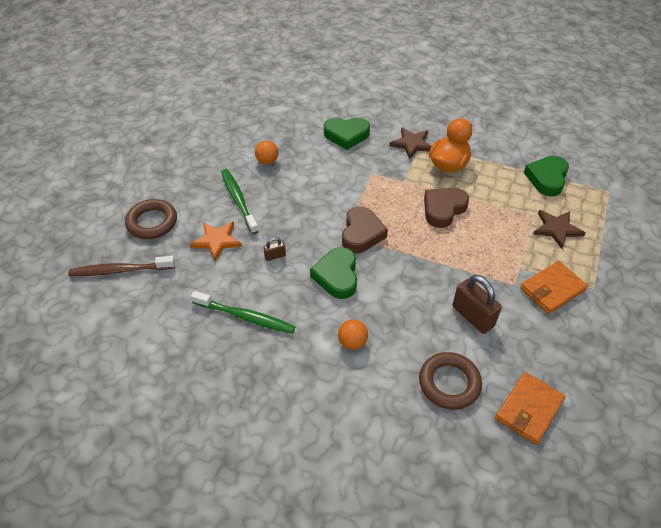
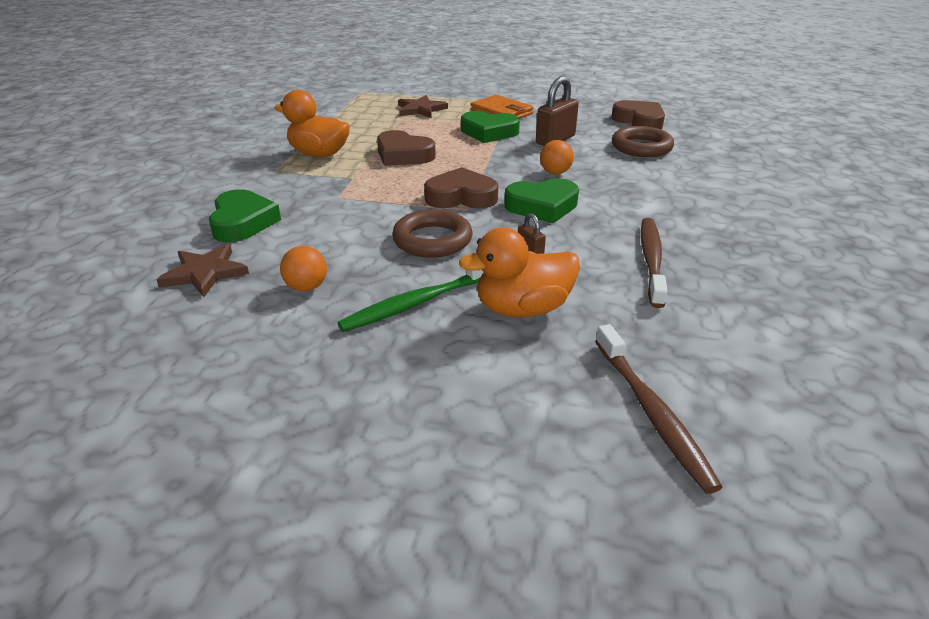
camera: 100 degrees left, 15 degrees down
(152, 222) = (506, 400): brown ring -> brown ring (432, 240)
(217, 241) = (522, 309): orange star -> orange duck
(245, 316) = (651, 260): green toothbrush -> brown toothbrush
(352, 342) = (633, 191): orange ball -> orange ball (555, 172)
(412, 144) = (273, 176): brown star -> brown star (205, 273)
(529, 409) = (639, 121): orange wallet -> brown heart
(547, 178) = (343, 112): green heart -> green heart (489, 132)

